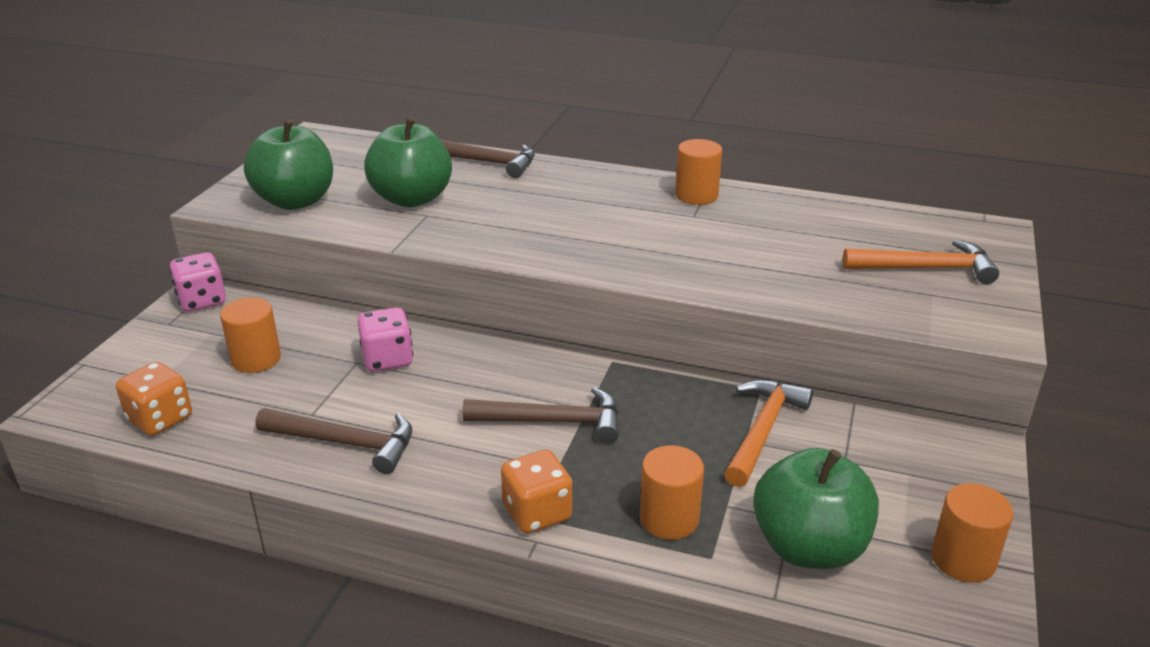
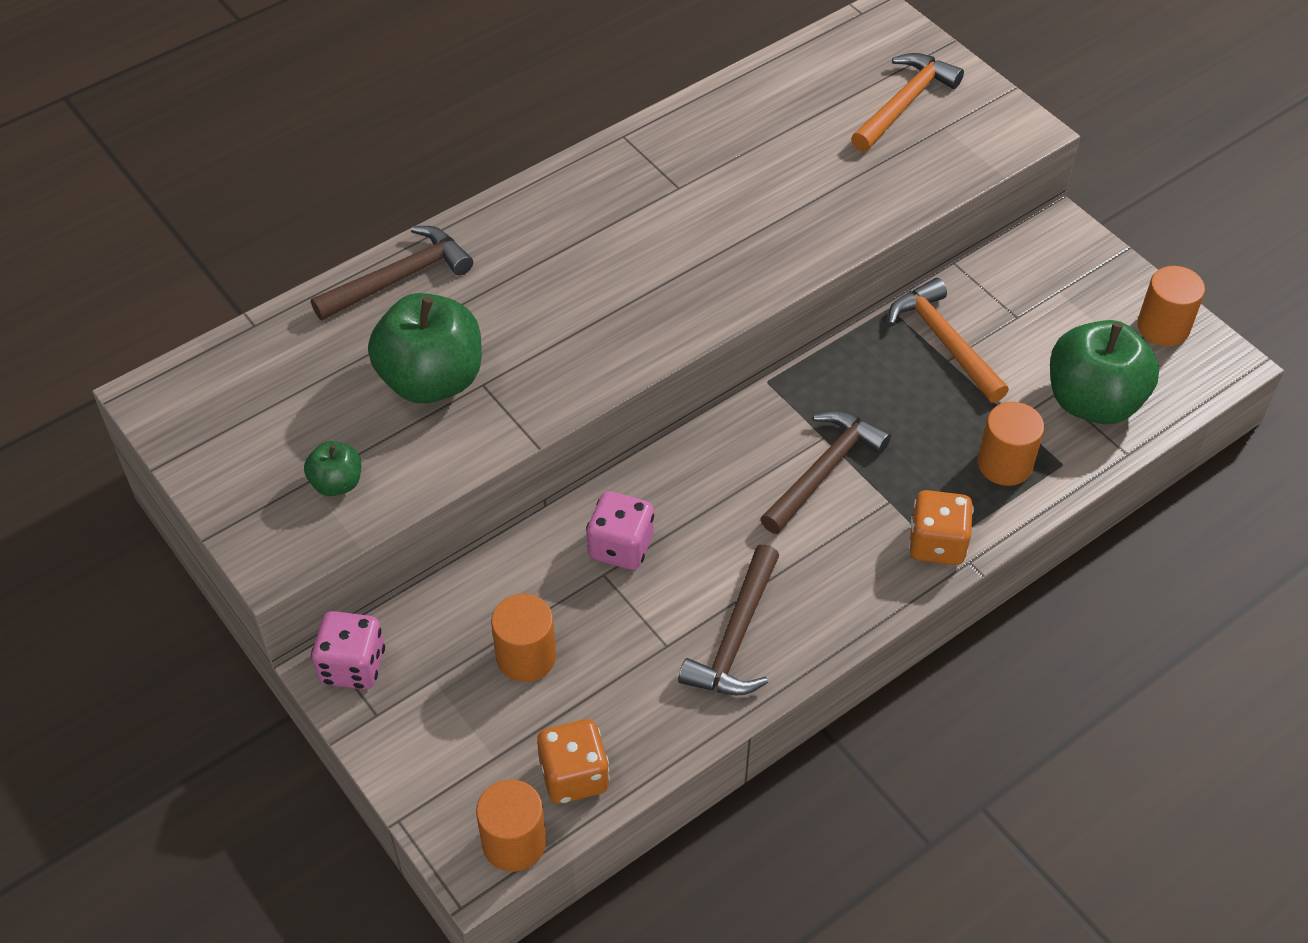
camera: 55 degrees left, 20 degrees up
(295, 201) = (337, 483): green apple -> green apple, size x0.49
(345, 443) = (736, 637): brown hammer -> brown hammer turned 150 degrees clockwise
(696, 195) = (640, 161): orange cylinder -> orange cylinder (514, 842)

